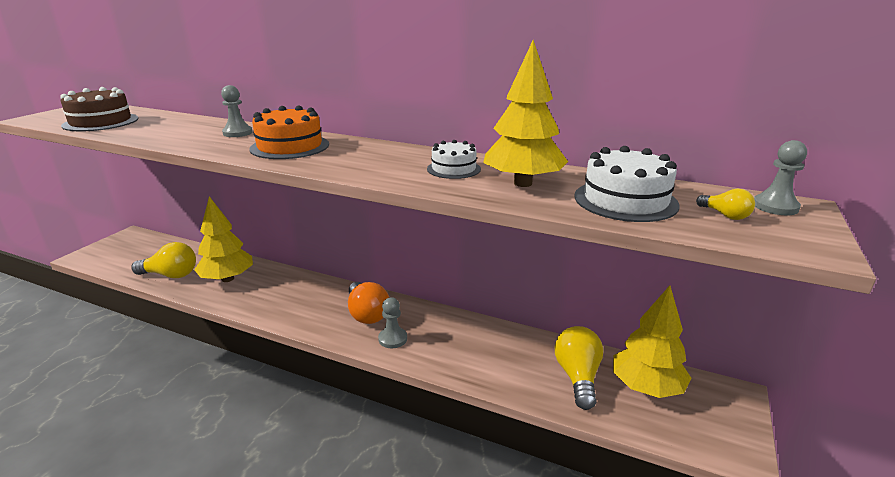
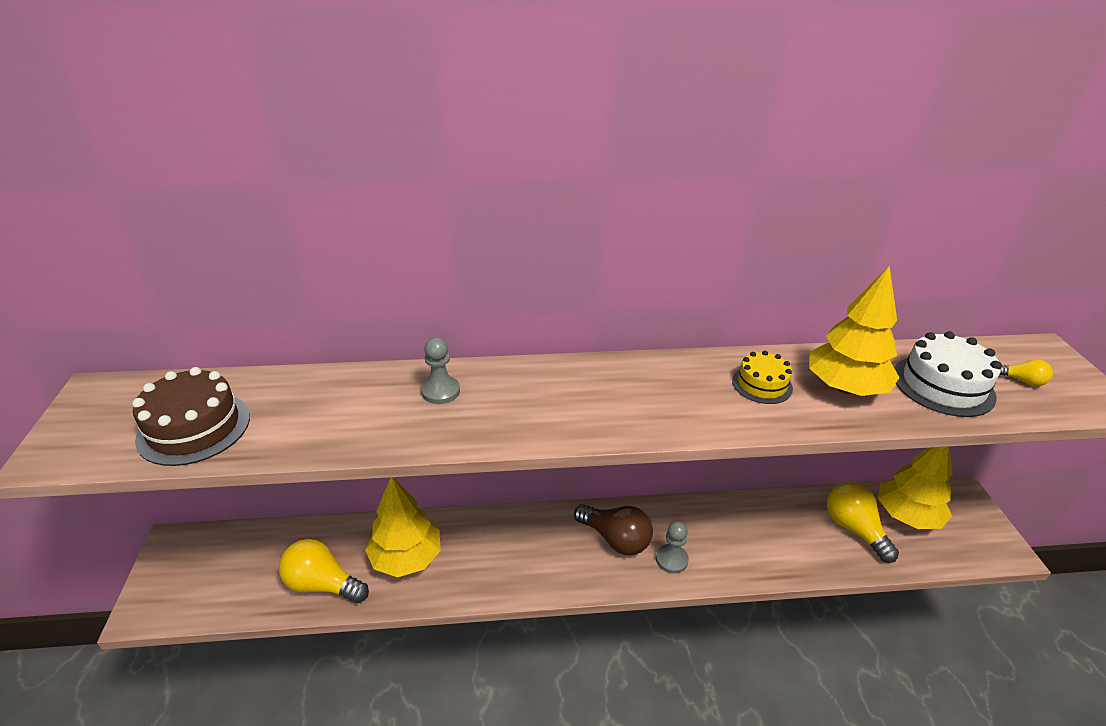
camera: 30 degrees left, 10 degrees up
(171, 275) = (322, 584): yellow light bulb -> yellow light bulb turned 135 degrees counterclockwise
(290, 146) = (547, 399): orange cake -> none
(367, 314) = (615, 539): orange light bulb -> brown light bulb
(453, 169) = (762, 384): white cake -> yellow cake
(775, 207) = (1035, 356): grey pawn -> none

